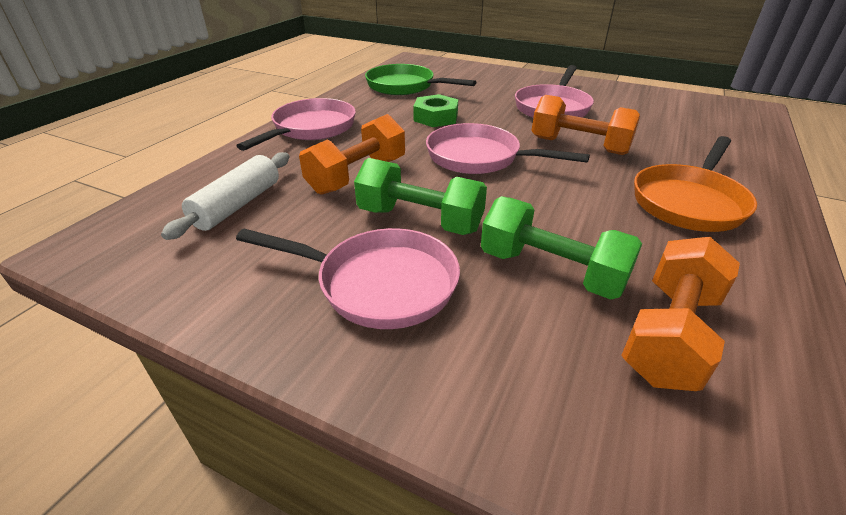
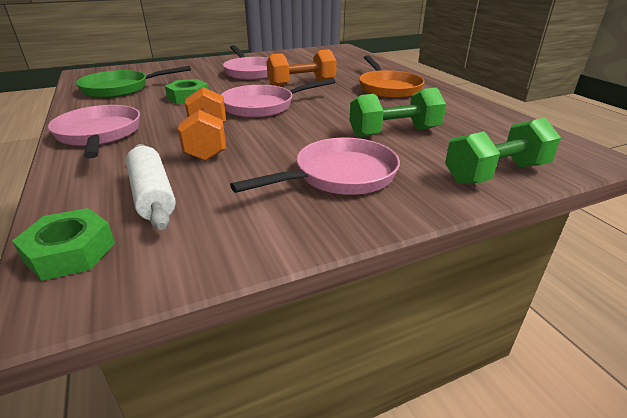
camera: 50 degrees left, 5 degrees down
(133, 221) = (70, 252): none -> green nut
(420, 220) = (296, 143): green dumbbell -> green dumbbell (496, 173)
(669, 334) = (466, 130): orange dumbbell -> none

